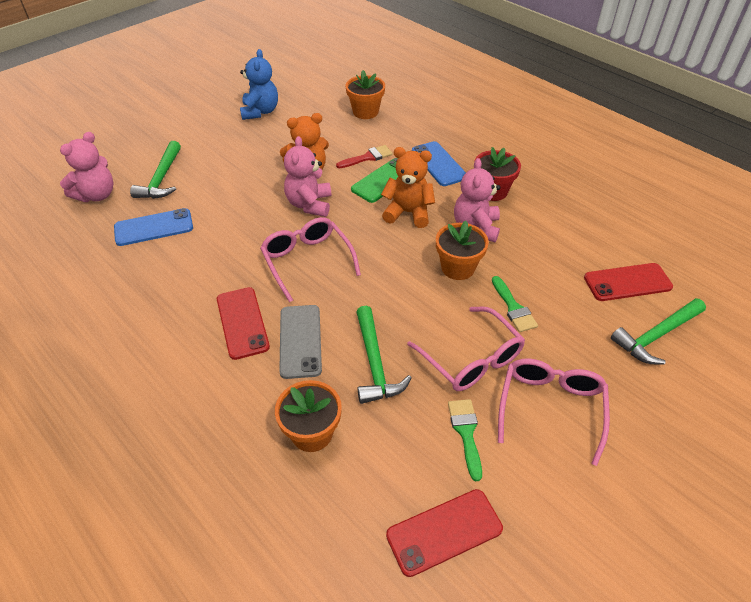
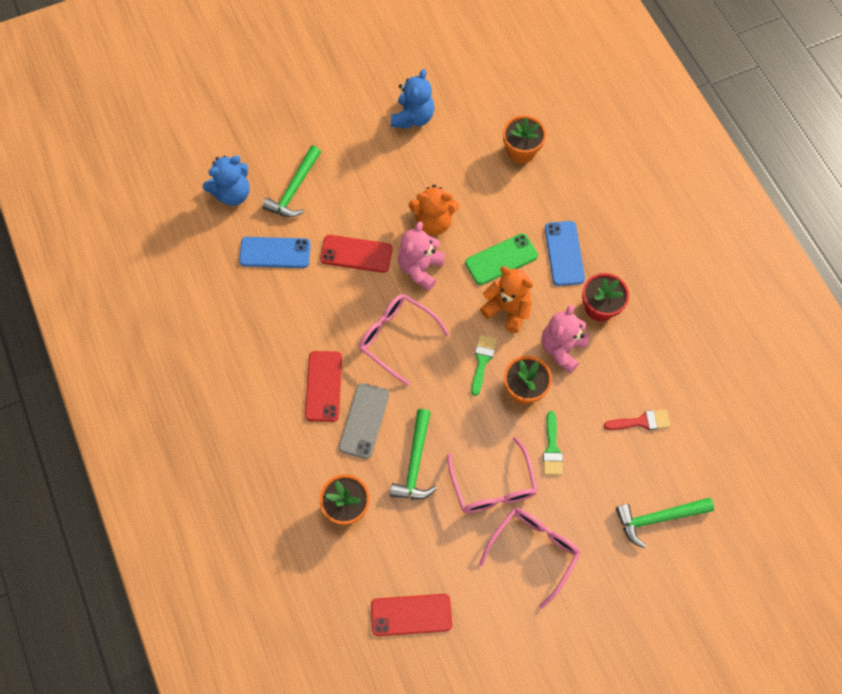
camera: 20 degrees right, 20 degrees up
(97, 195) = (232, 193): pink teddy bear -> blue teddy bear
(307, 261) = (396, 337): pink glasses -> pink glasses turned 45 degrees counterclockwise
(367, 157) = (497, 221): red brush -> red brush (641, 422)
(466, 433) = (459, 547): green brush -> green brush (482, 361)
(627, 282) = (666, 457): red phone -> red phone (356, 254)

